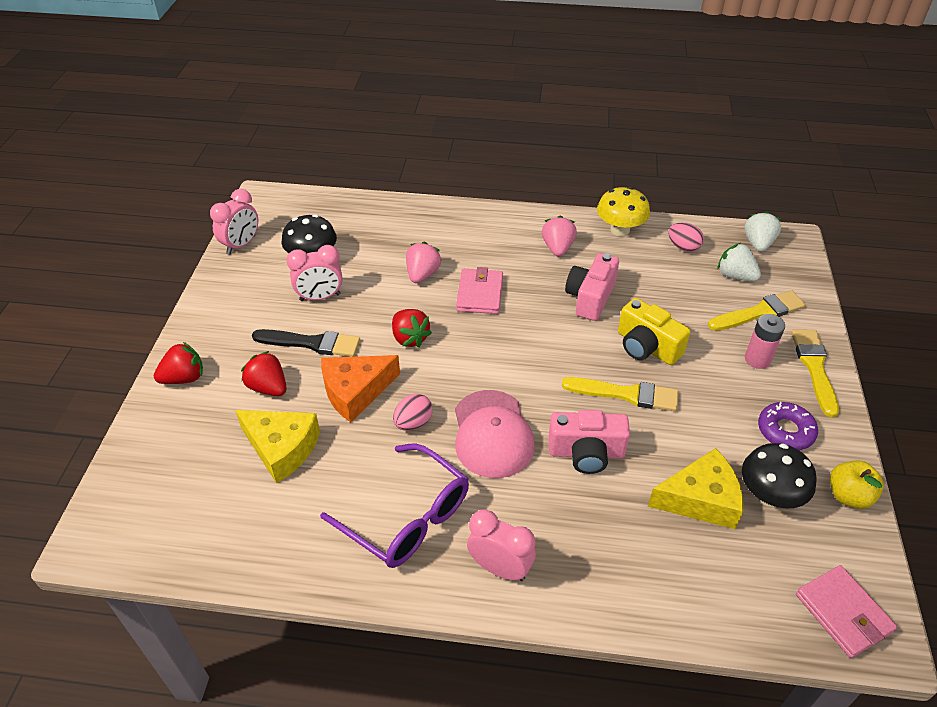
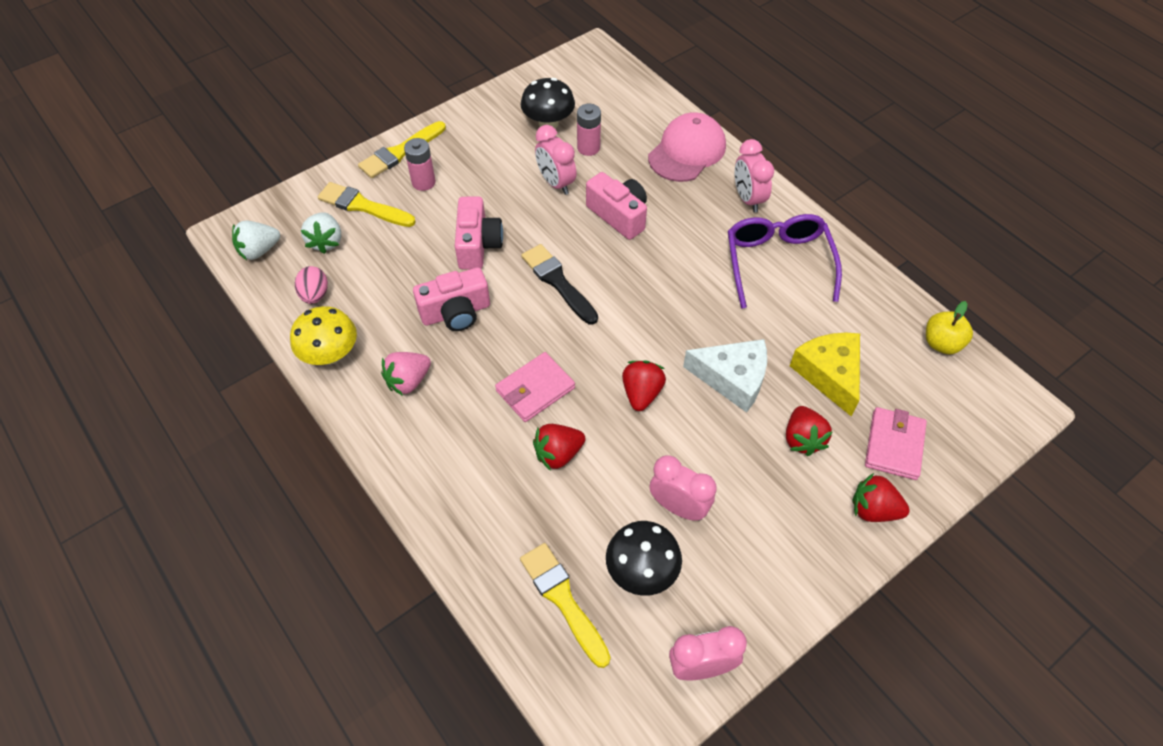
camera: 135 degrees left, 10 degrees up
(311, 343) = (730, 457): black brush -> black brush (558, 282)
(355, 392) = (733, 378): orange cheese -> white cheese
(413, 423) = (712, 320): pink egg -> none
(422, 274) = (558, 454): pink strawberry -> red strawberry
(492, 434) = (665, 271): pink cap -> pink cap (687, 151)
(626, 394) = (542, 227): yellow brush -> yellow brush (563, 600)
(646, 347) = (478, 245): yellow camera -> pink camera
(672, 440) = (556, 183): none -> pink clock
(700, 499) = (588, 148): yellow cheese -> pink battery
(785, 431) = (483, 139): purple donut -> none
(843, 613) = (595, 67): pink wallet -> pink wallet (894, 445)
(848, 496) = (508, 94): yellow apple -> yellow apple (941, 343)

